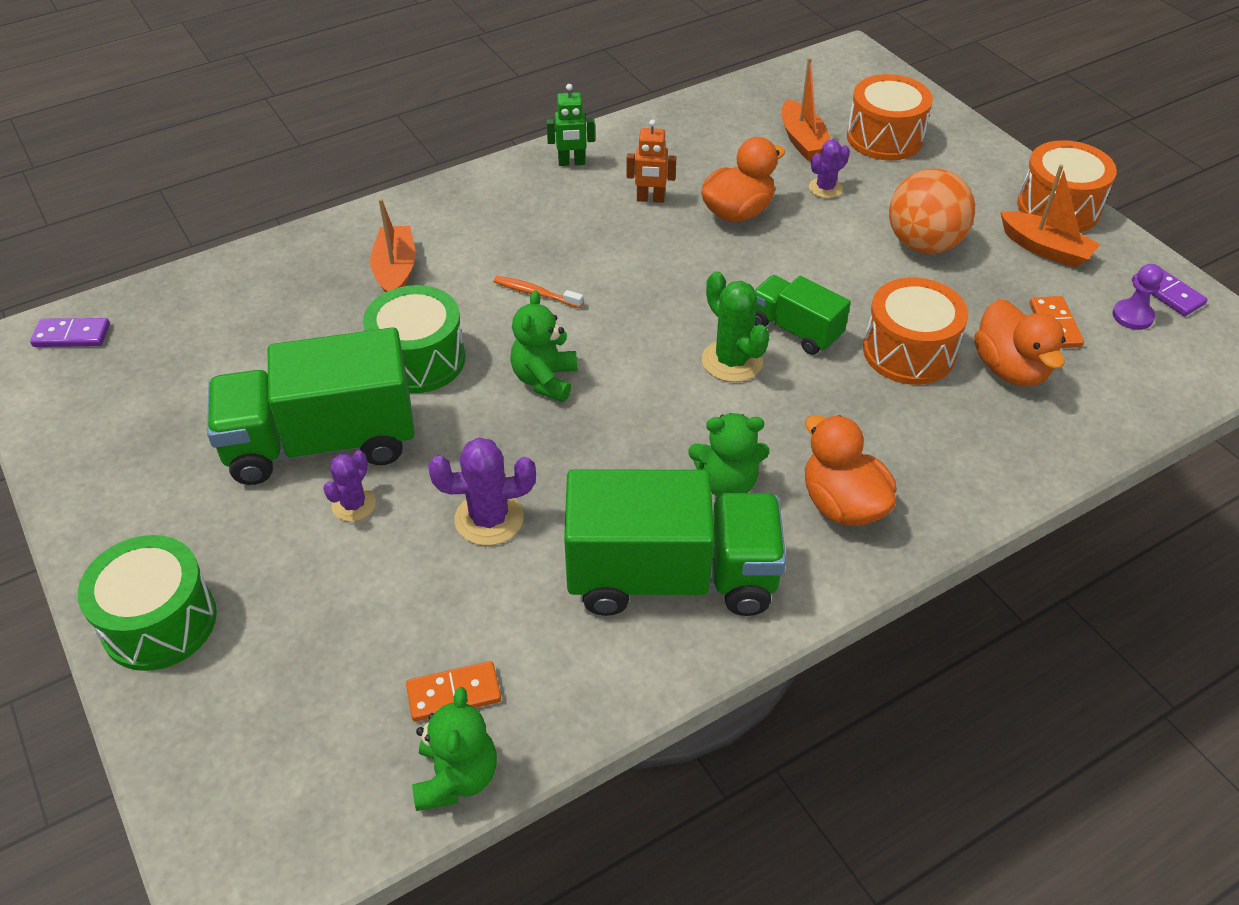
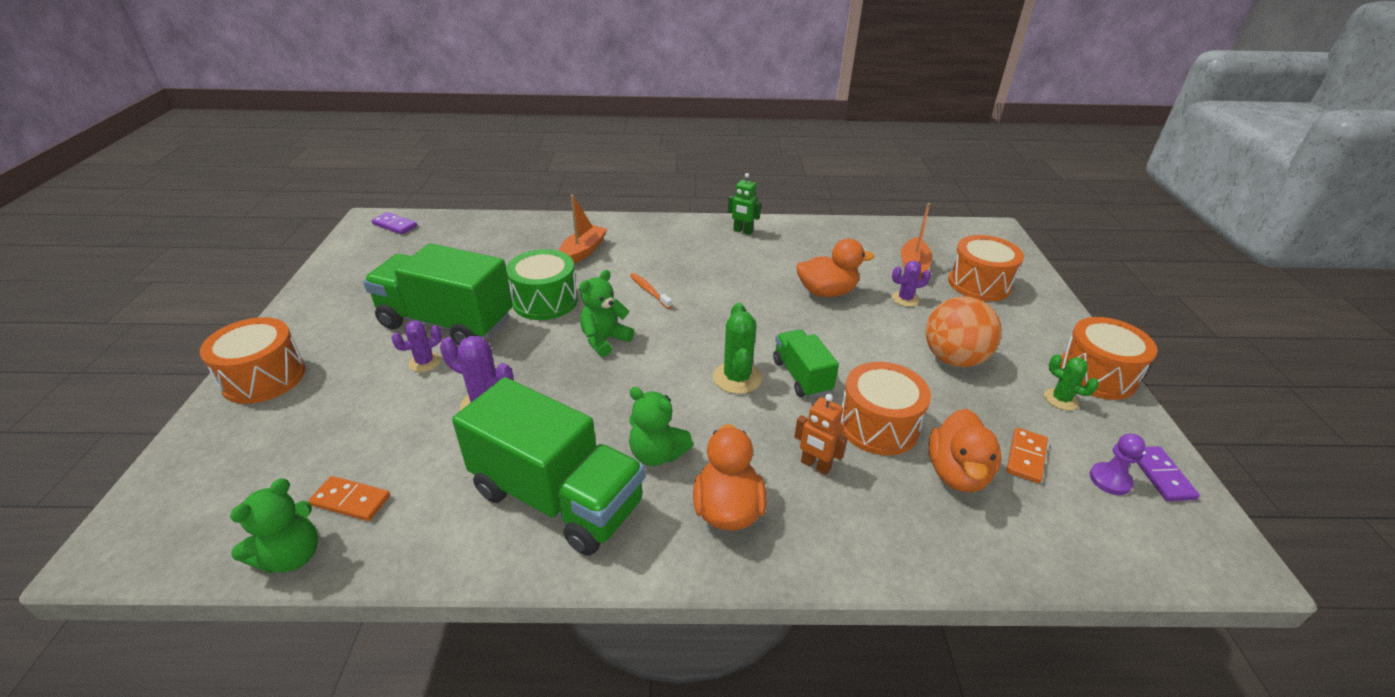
camera: 30 degrees right, 10 degrees down
(159, 622) = (264, 378): green drum -> orange drum
(650, 199) = (774, 266): orange robot -> orange robot (815, 465)
(1045, 249) = (1060, 399): orange boat -> green cactus

